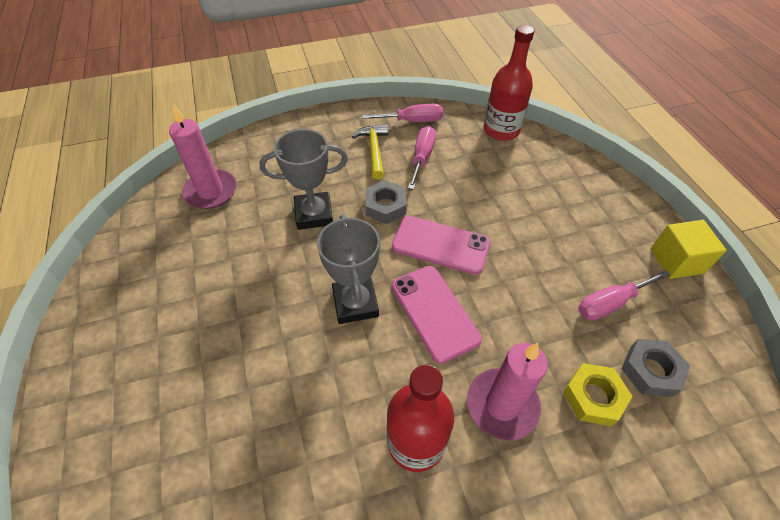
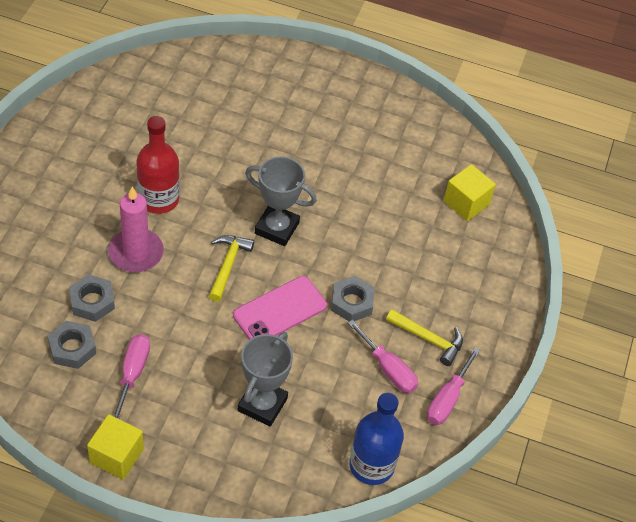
camera: 120 degrees right, 0 degrees up
(211, 191) = (466, 203): pink candle -> yellow cube
(314, 214) = (383, 252): grey trophy -> grey trophy (262, 404)
(435, 312) = (228, 265): pink phone -> yellow hammer
(501, 130) = (371, 465): red bottle -> blue bottle
(593, 397) = (92, 302): yellow nut -> grey nut

